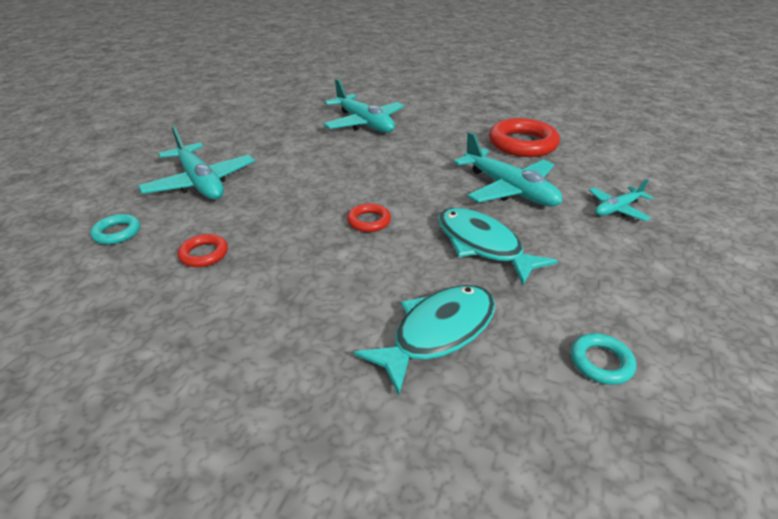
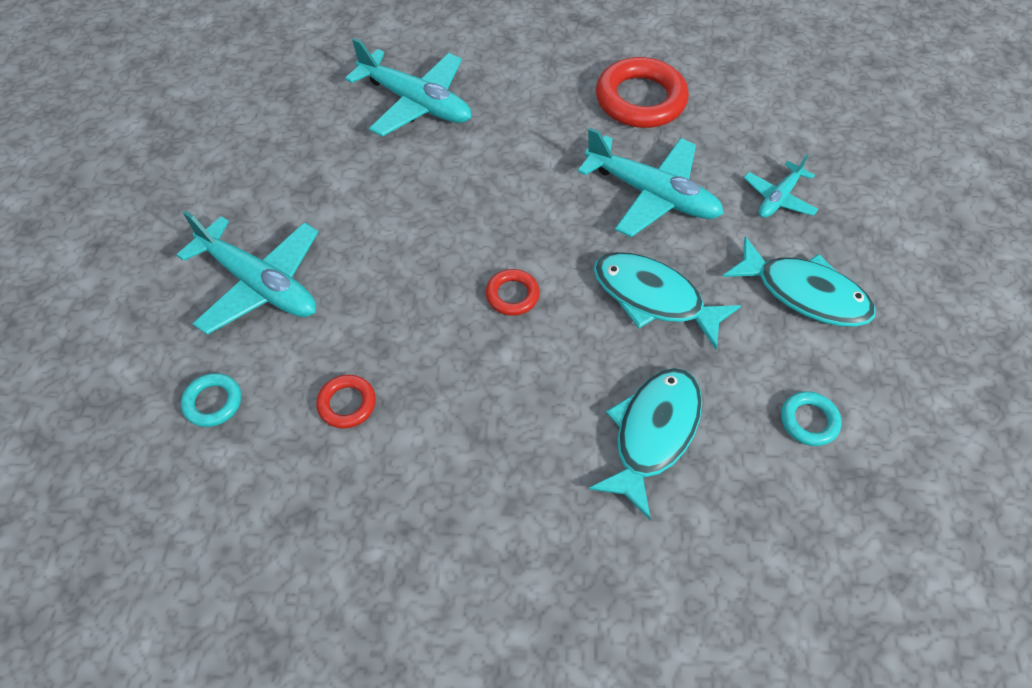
camera: 20 degrees left, 20 degrees up
(623, 269) = (804, 293): none -> turquoise fish

